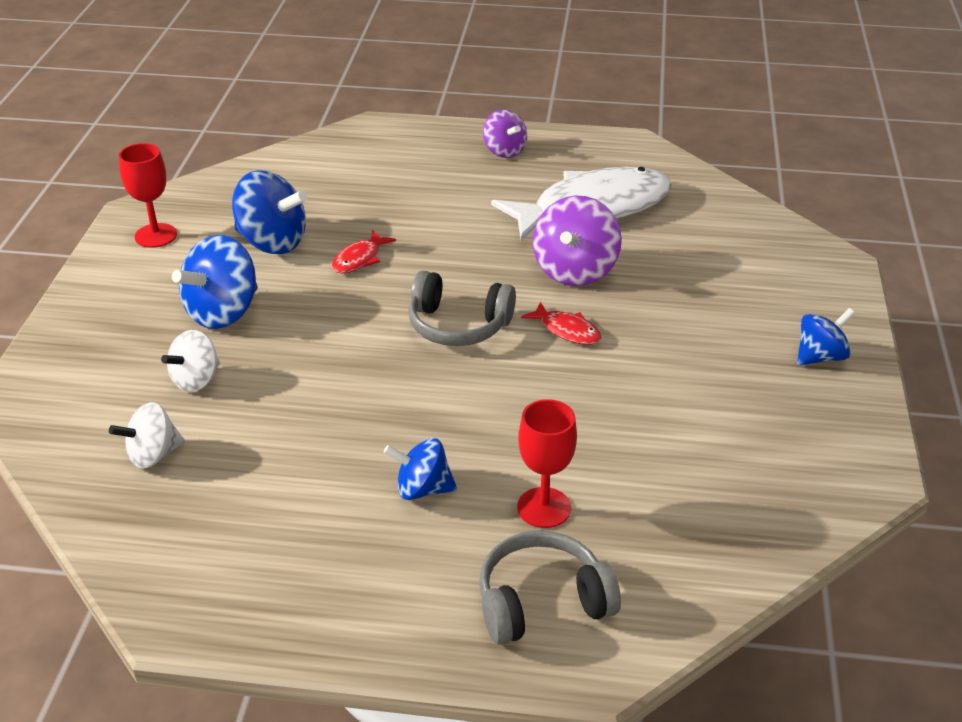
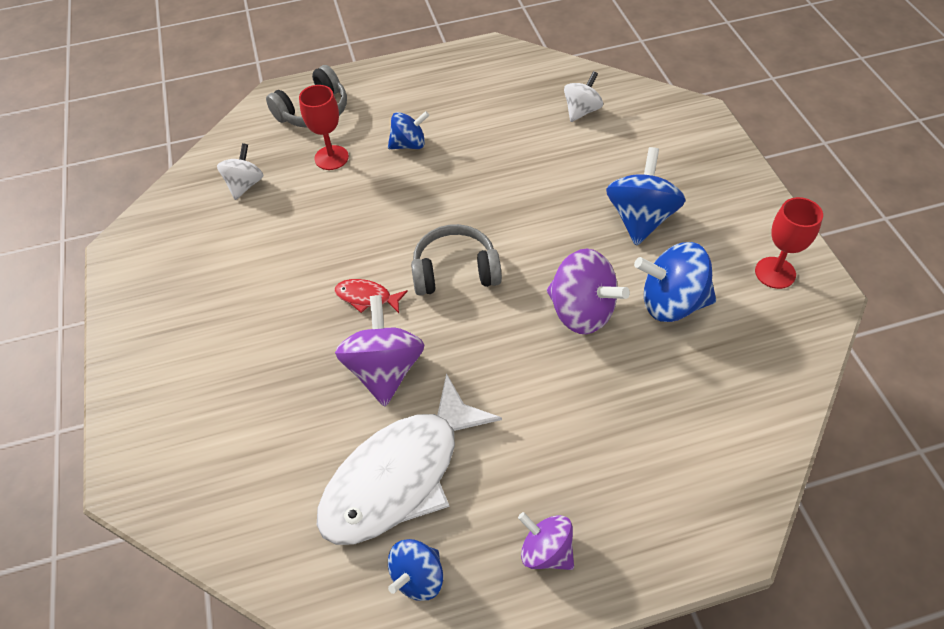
camera: 160 degrees right, 15 degrees up
(196, 380) = (605, 162): white spinning top -> white spinning top (245, 185)
(359, 259) = (582, 311): red fish -> purple spinning top
(820, 357) = (152, 344): blue spinning top -> blue spinning top (418, 577)

